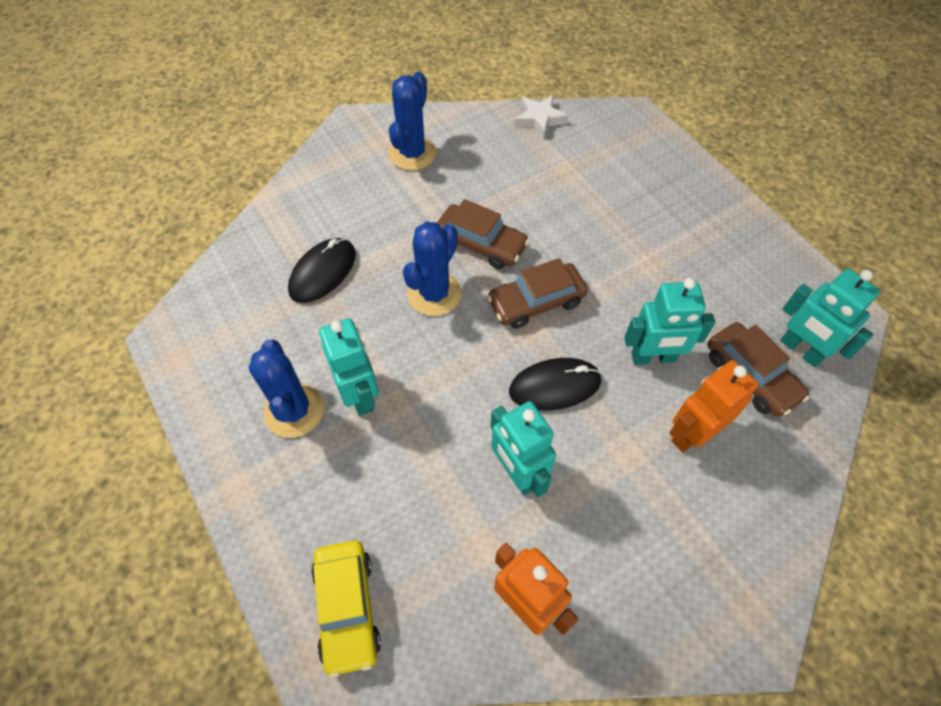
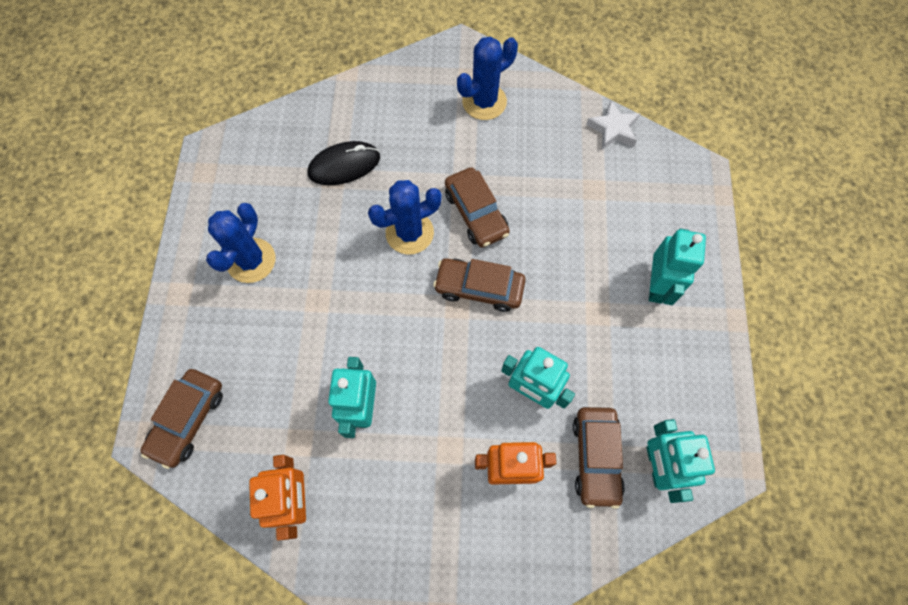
camera: 35 degrees right, 10 degrees up
(347, 608) = (188, 419): yellow car -> brown car
(360, 395) = (301, 278): turquoise robot -> turquoise robot (657, 285)
(554, 386) = (439, 363): black mouse -> none

